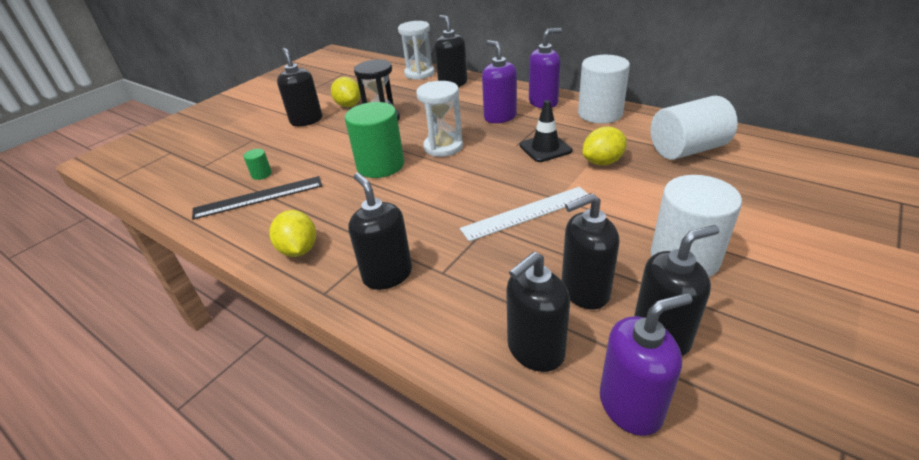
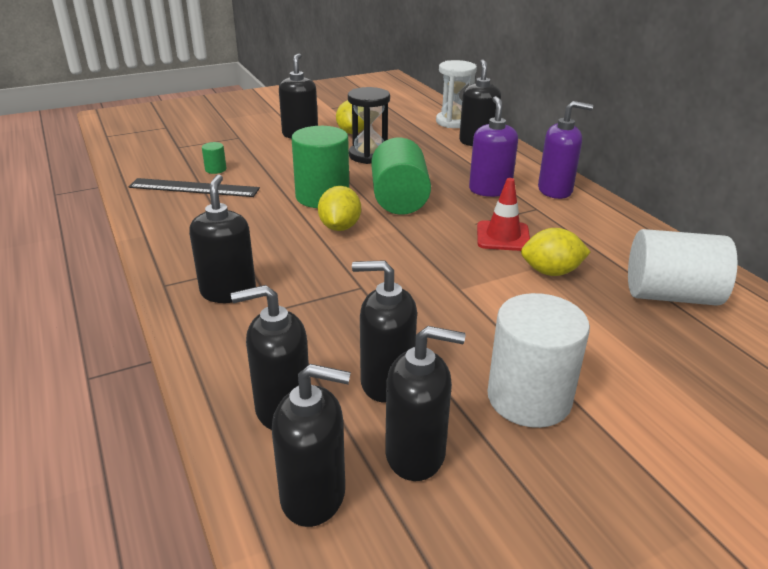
camera: 25 degrees right, 5 degrees down
(299, 250) = (181, 242): yellow lemon -> yellow lemon (340, 227)
(443, 147) = (399, 200): white hourglass -> green cylinder
(527, 213) = (412, 290): white ruler -> none
(545, 148) = (503, 236): black traffic cone -> red traffic cone
(600, 114) = (608, 222): white cylinder -> none
(631, 406) = (314, 496): purple soap dispenser -> black soap dispenser

